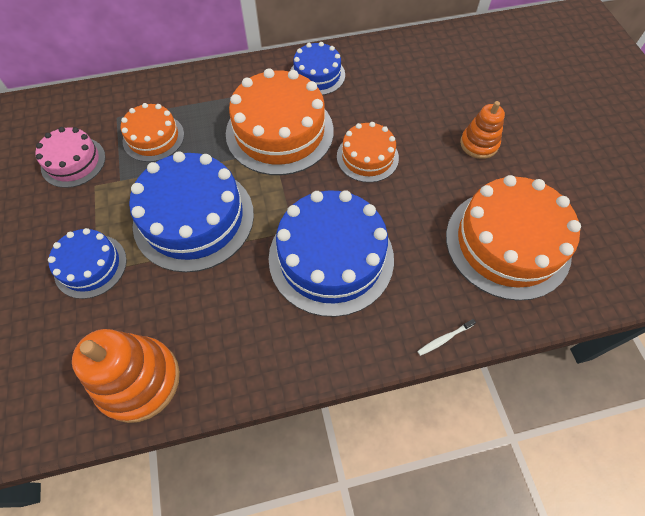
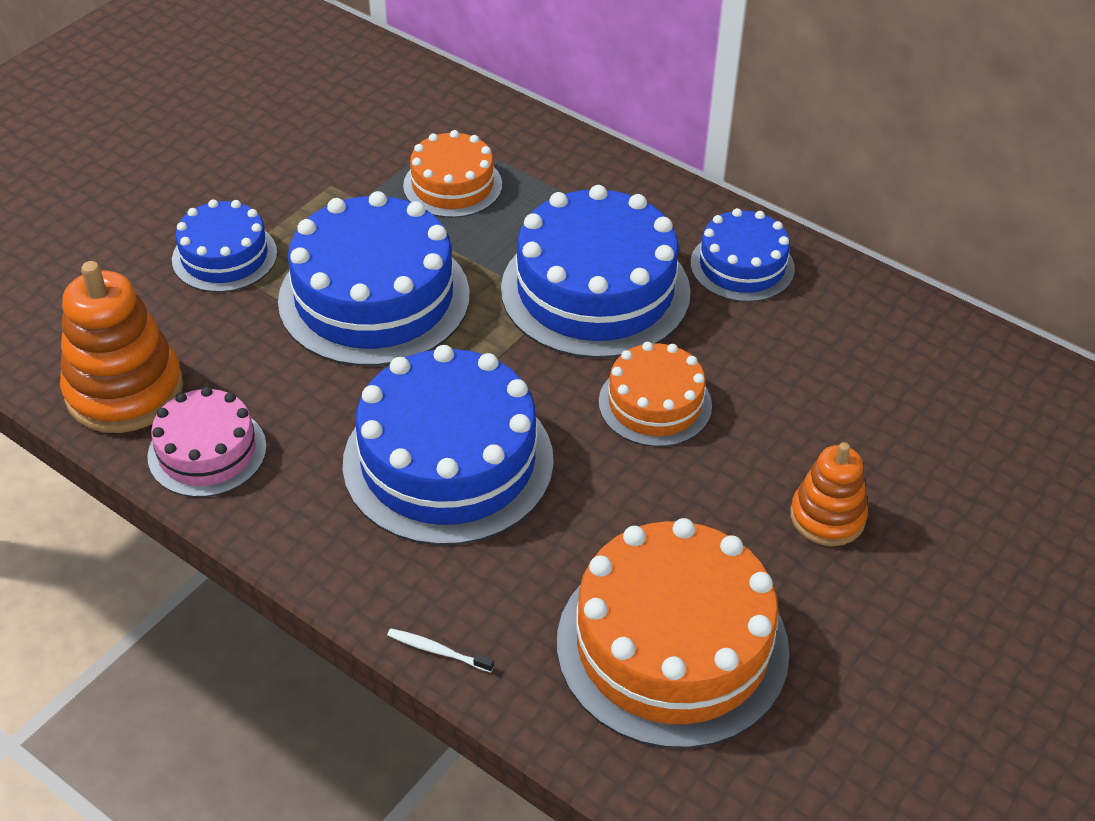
camera: 50 degrees right, 15 degrees down
(73, 162) = (344, 146): pink cake -> pink cake (207, 451)
(279, 132) = (595, 290): orange cake -> blue cake

